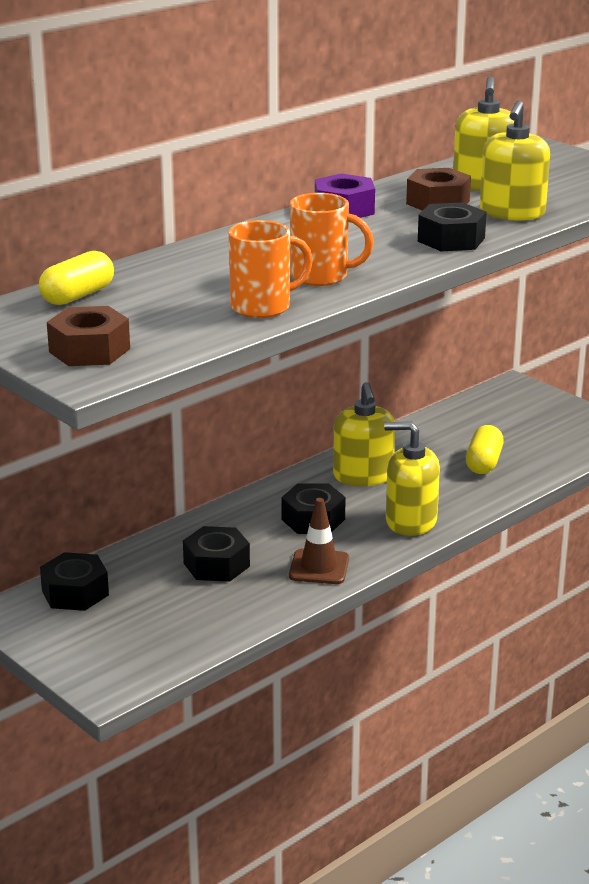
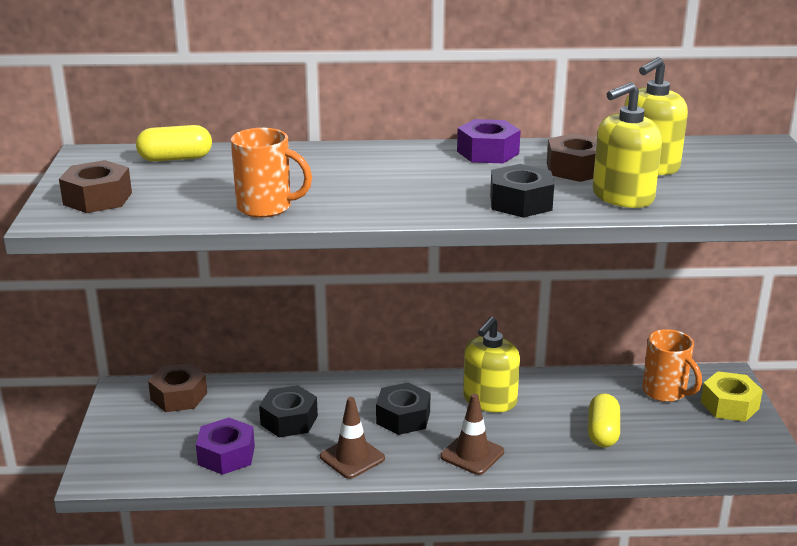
camera: 40 degrees right, 0 degrees up
(75, 592) = (179, 396): black nut -> brown nut
(205, 616) = (226, 455): none -> purple nut
(321, 276) = (357, 199): orange mug -> orange mug (665, 392)
(411, 521) = (472, 454): yellow soap dispenser -> brown traffic cone
(483, 463) = (602, 432): yellow capsule -> yellow capsule turned 45 degrees counterclockwise
(544, 405) = (729, 405): none -> yellow nut

